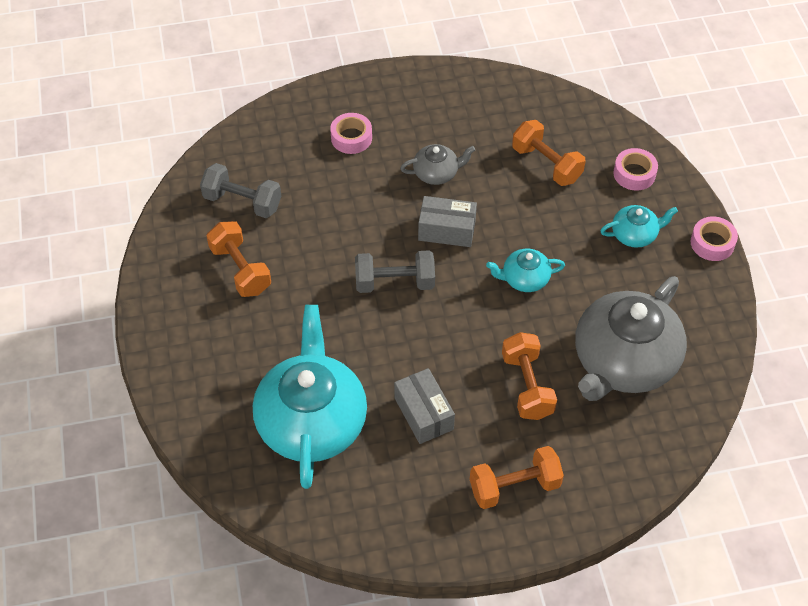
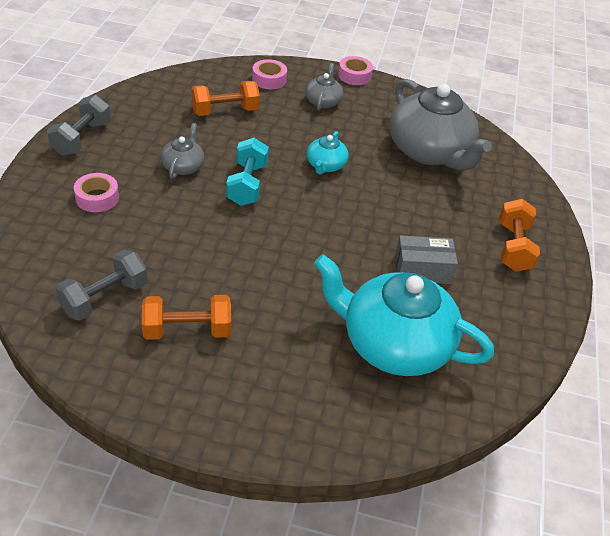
camera: 70 degrees left, 10 degrees down
(394, 282) = (279, 234): grey dumbbell -> grey dumbbell (82, 138)
(447, 230) = (247, 184): grey box -> turquoise dumbbell
(527, 386) = (425, 204): orange dumbbell -> none
(635, 234) = (323, 101): turquoise teapot -> grey teapot

